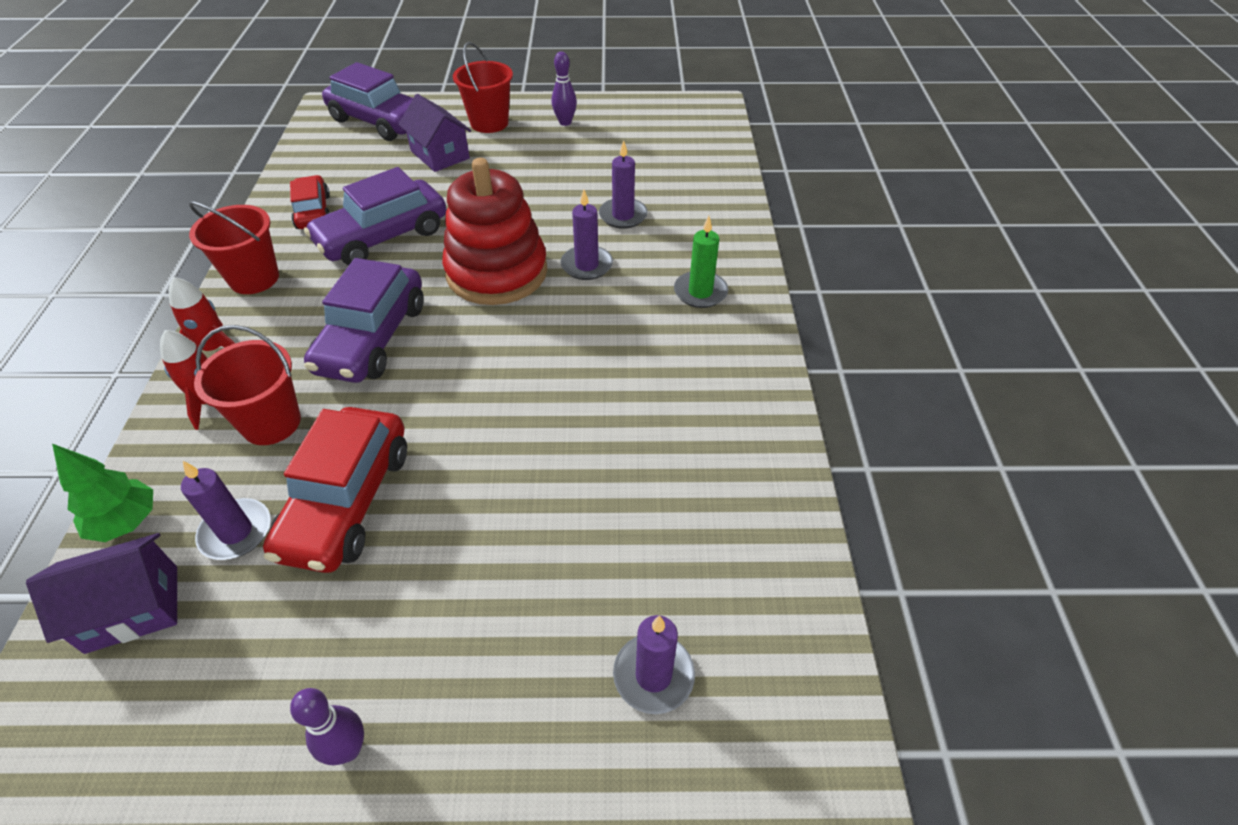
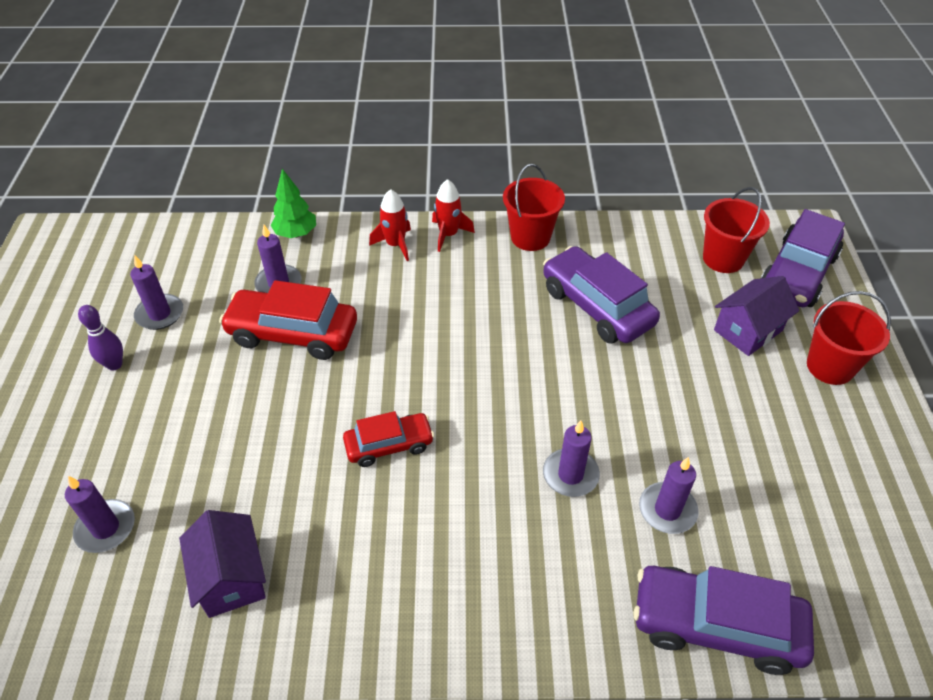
camera: 90 degrees right, 0 degrees up
(132, 608) = (233, 252): purple house -> purple house (231, 577)
(246, 700) = (160, 314): none -> purple candle
(271, 423) = (371, 280): red bucket -> red bucket (723, 259)
(313, 212) = (627, 254): red car -> red car (389, 445)
(372, 338) = (459, 321): purple car -> purple car (716, 626)
(497, 272) = (552, 398): red stacking toy -> none
(565, 122) = (860, 443): purple bowling pin -> none
(700, 292) = (533, 589): green candle -> none

